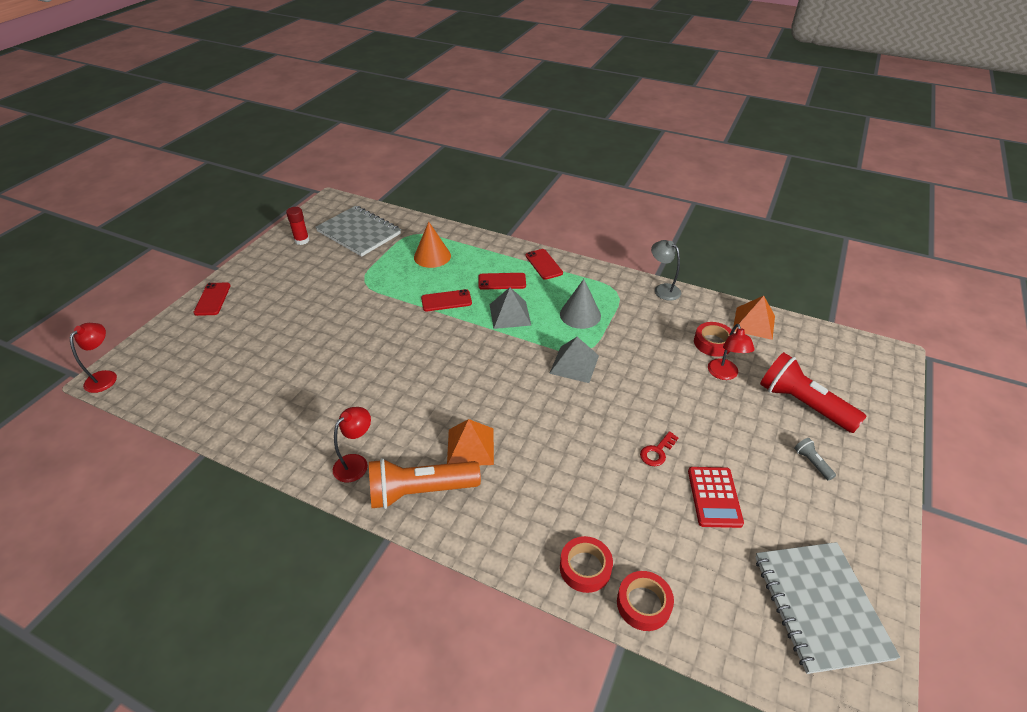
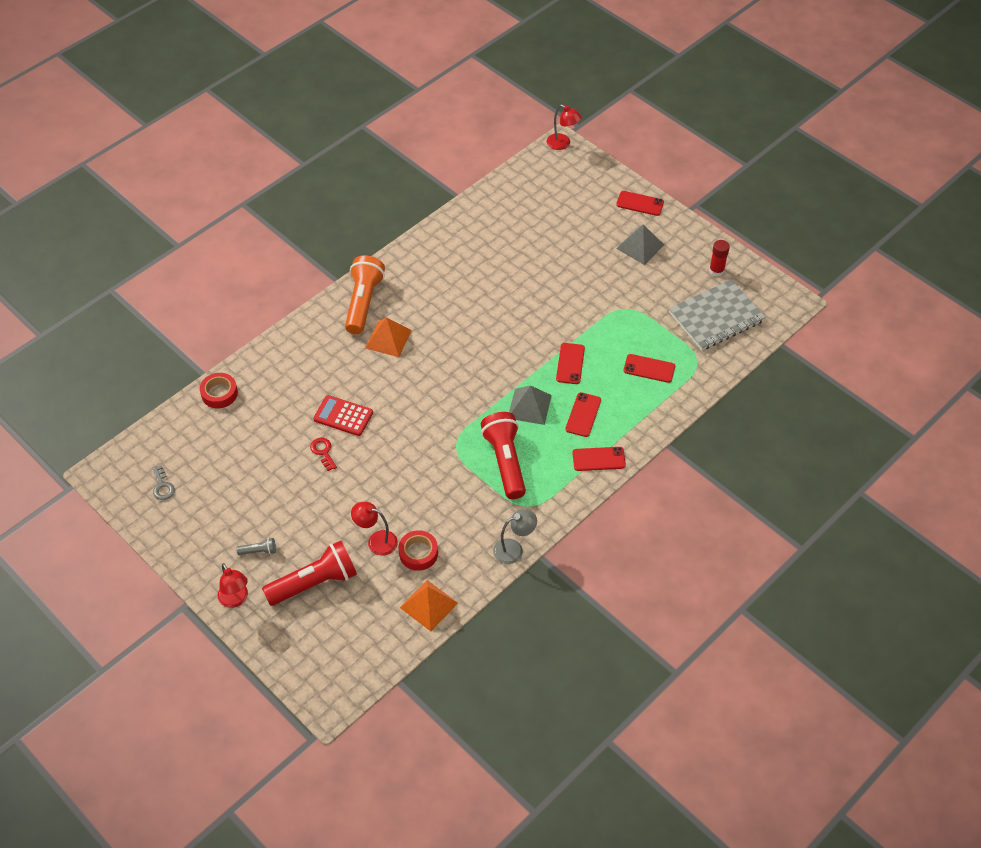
camera: 110 degrees right, 10 degrees up
(356, 463) = (406, 272): red lamp -> red lamp (236, 600)
(432, 256) = (649, 368): orange cone -> red phone
(574, 364) = (442, 433): grey pyramid -> grey pyramid (640, 246)
(580, 315) = (505, 461): grey cone -> red flashlight
(585, 567) = (259, 373): red tape -> none
(714, 497) = (267, 469): red calculator -> red calculator (343, 416)
(820, 606) = (162, 486): grey notebook -> grey key

